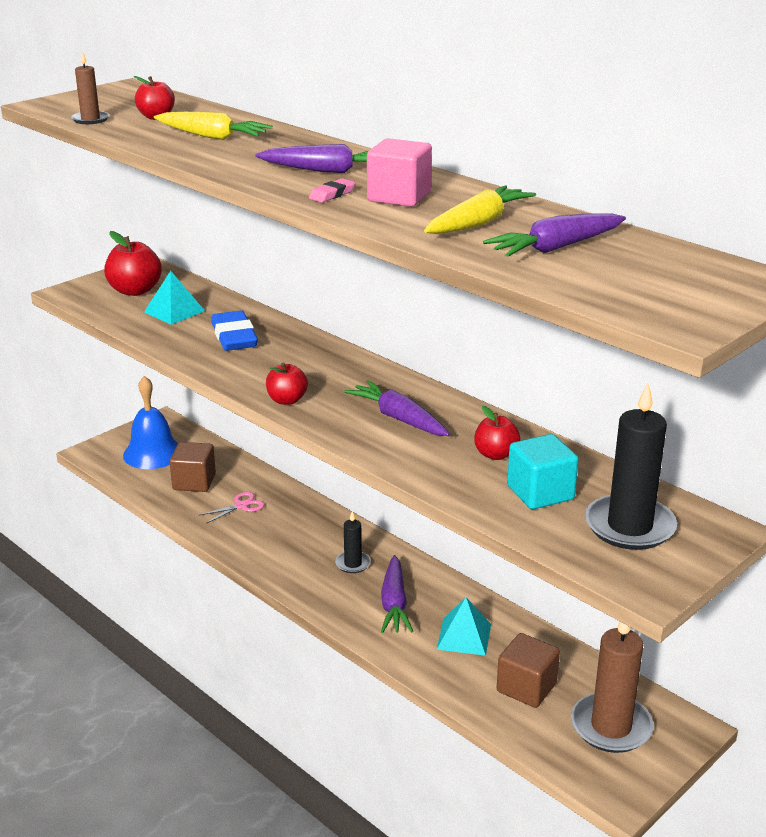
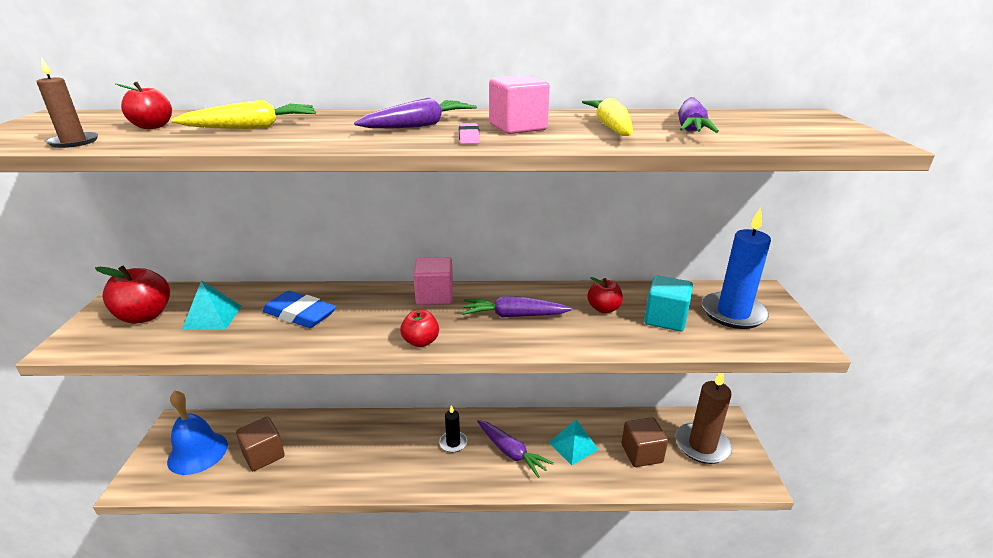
camera: 45 degrees left, 0 degrees up
(241, 506) = (325, 451): pink scissors -> none
(361, 370) = (434, 296): none -> pink cube
(629, 526) = (733, 313): black candle -> blue candle

